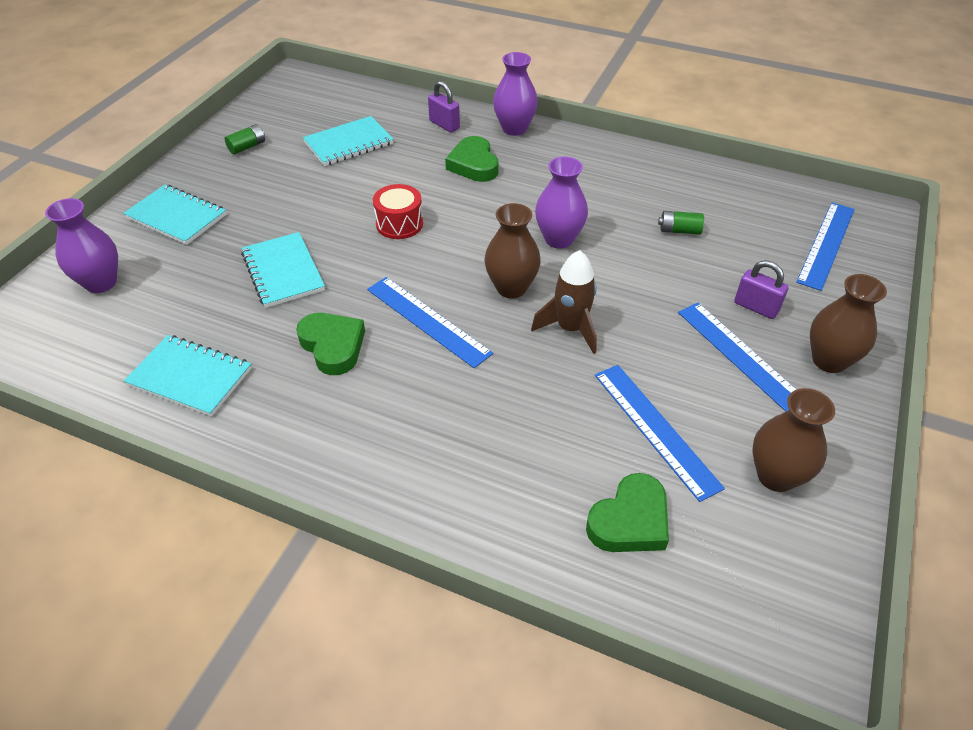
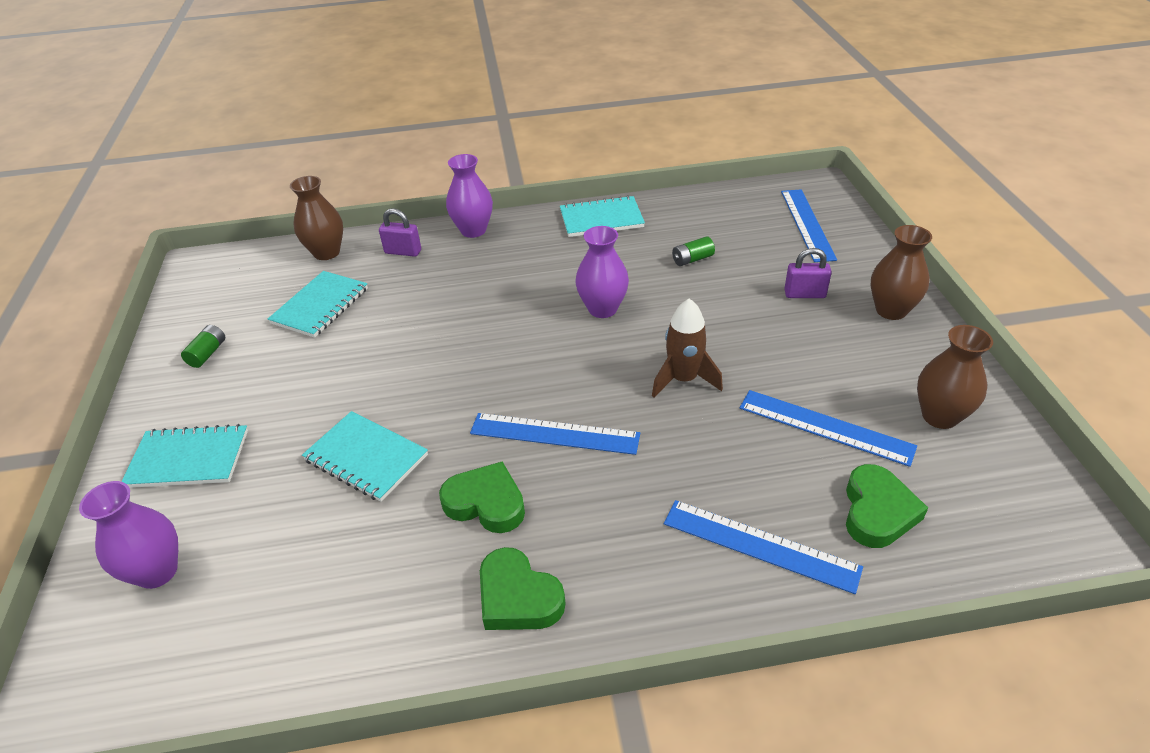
camera: 30 degrees left, 5 degrees down
(190, 377) = (362, 613): turquoise notebook -> turquoise notebook (601, 219)
(399, 224) = (444, 359): red drum -> none
(474, 164) = (465, 276): green heart -> green heart (518, 597)
(511, 288) = (601, 369): brown vase -> brown vase (326, 252)
(741, 357) = (831, 337): blue ruler -> blue ruler (760, 545)

